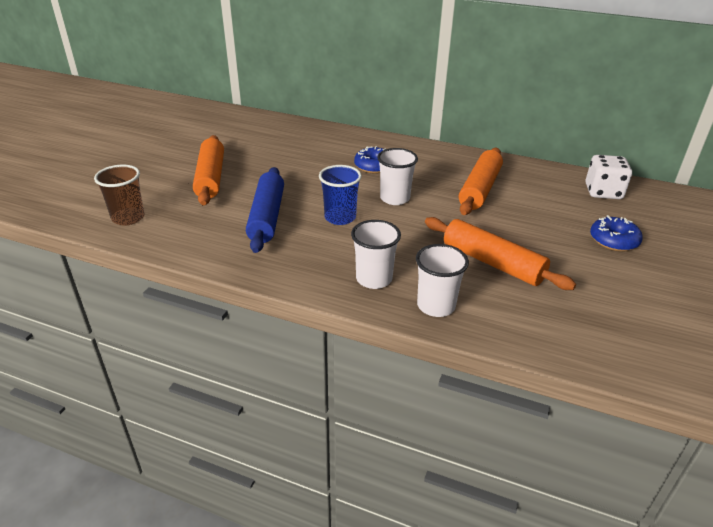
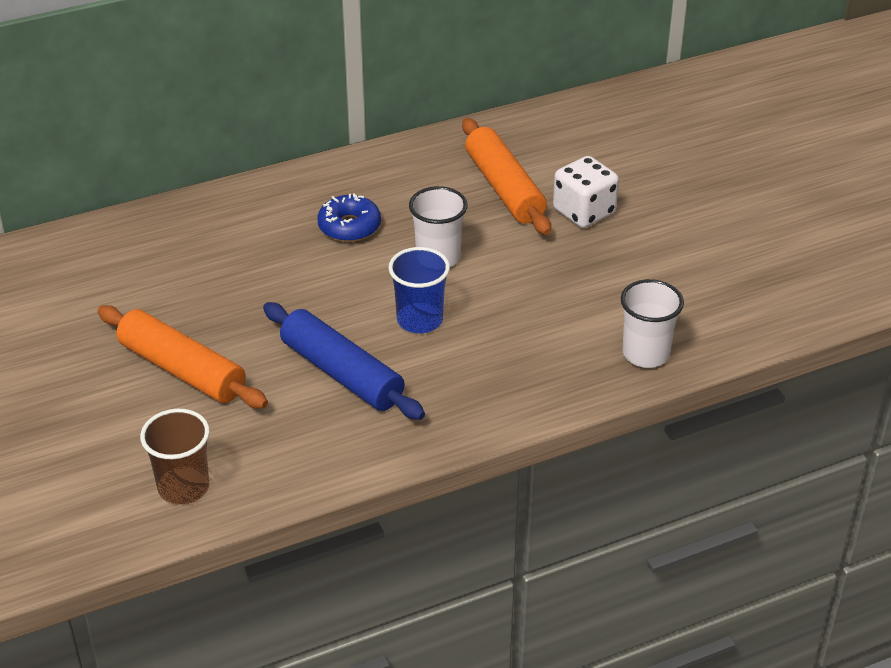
camera: 45 degrees left, 5 degrees up
(374, 279) = (557, 366): white cup -> none
(492, 263) = (631, 274): orange rolling pin -> none
(603, 192) = (621, 117): white dice -> white dice (584, 212)
(613, 240) = (696, 176): blue donut -> none

